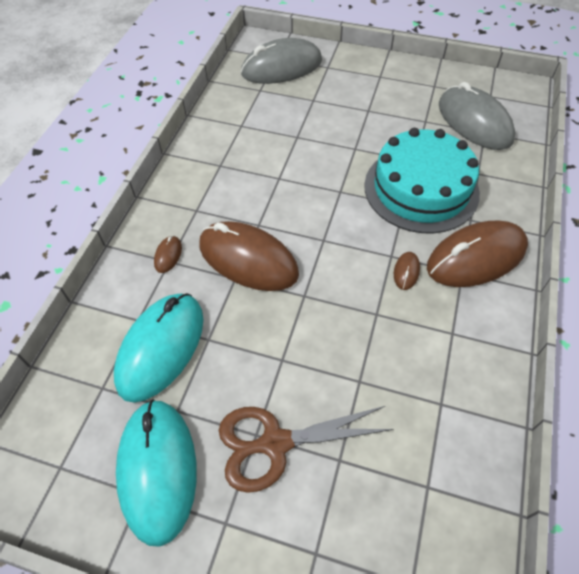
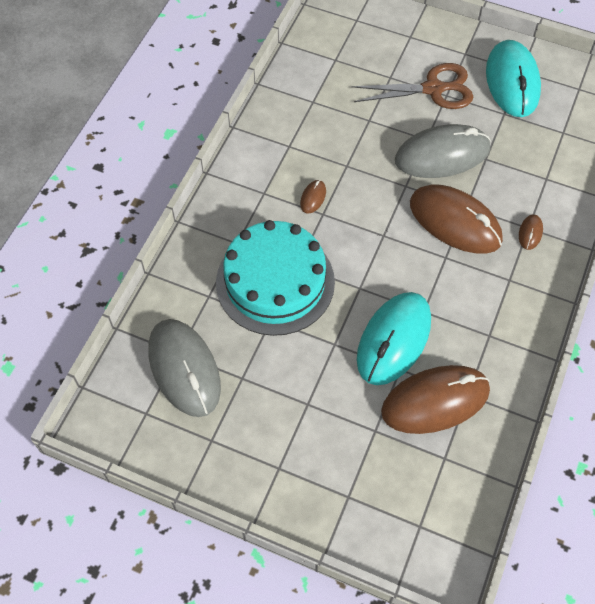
camera: 175 degrees left, 5 degrees up
(161, 348) = (523, 155): turquoise mouse -> turquoise mouse (393, 340)
(281, 67) = (413, 502): grey mouse -> grey mouse (442, 155)
(476, 257) = (246, 205): brown mouse -> brown mouse (435, 401)

